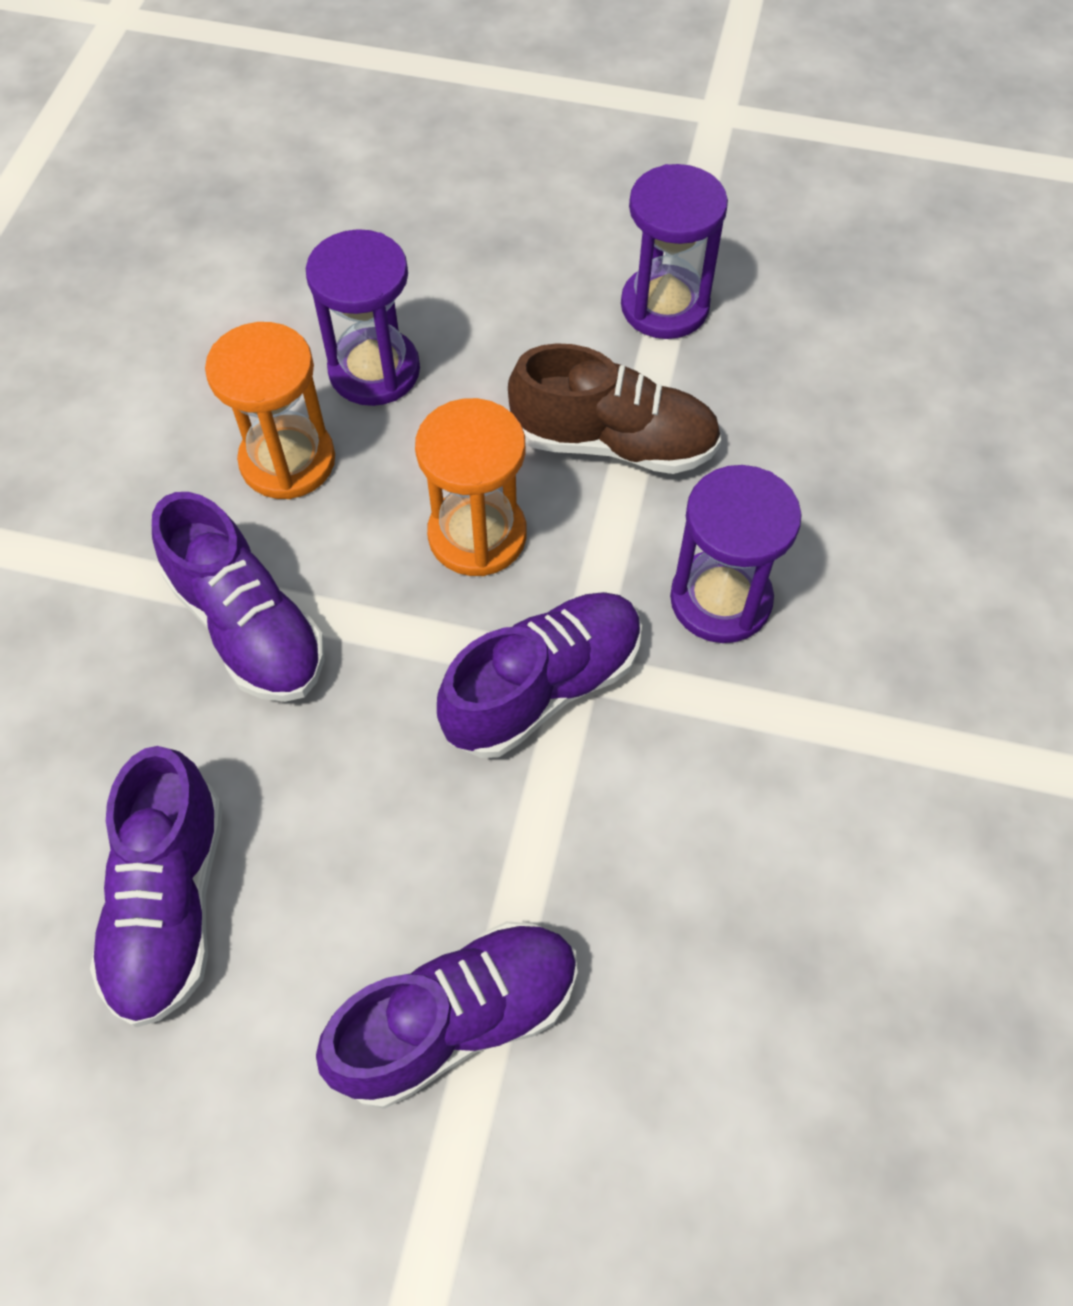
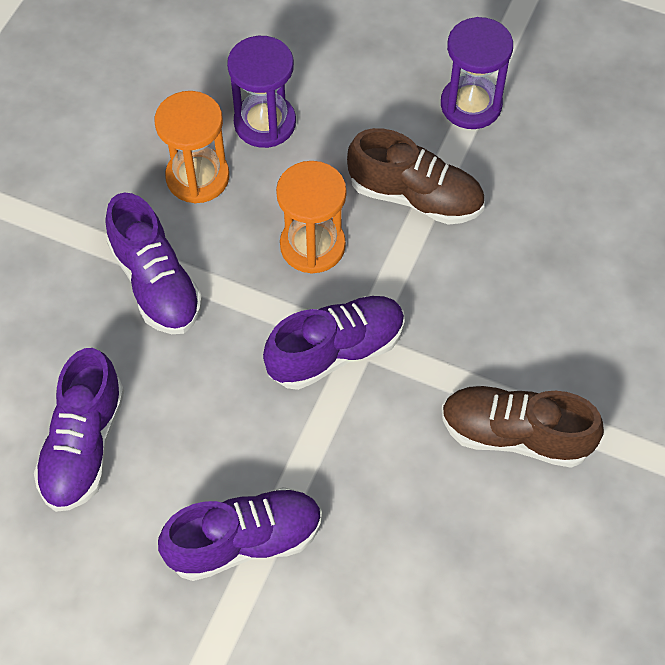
camera: 10 degrees right, 0 degrees up
(720, 599) = (463, 312): purple hourglass -> none
(841, 773) = (515, 435): none -> brown shoe

